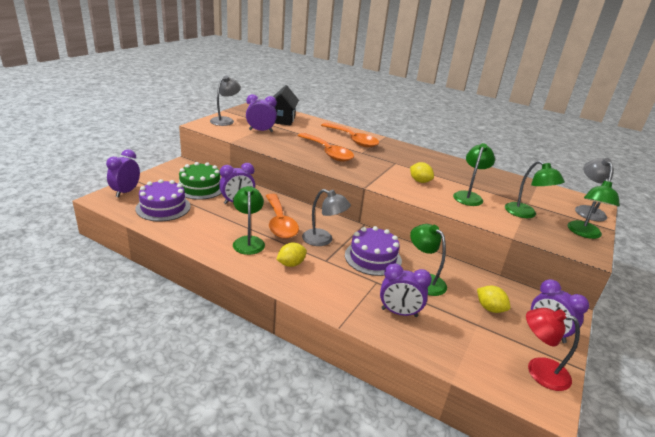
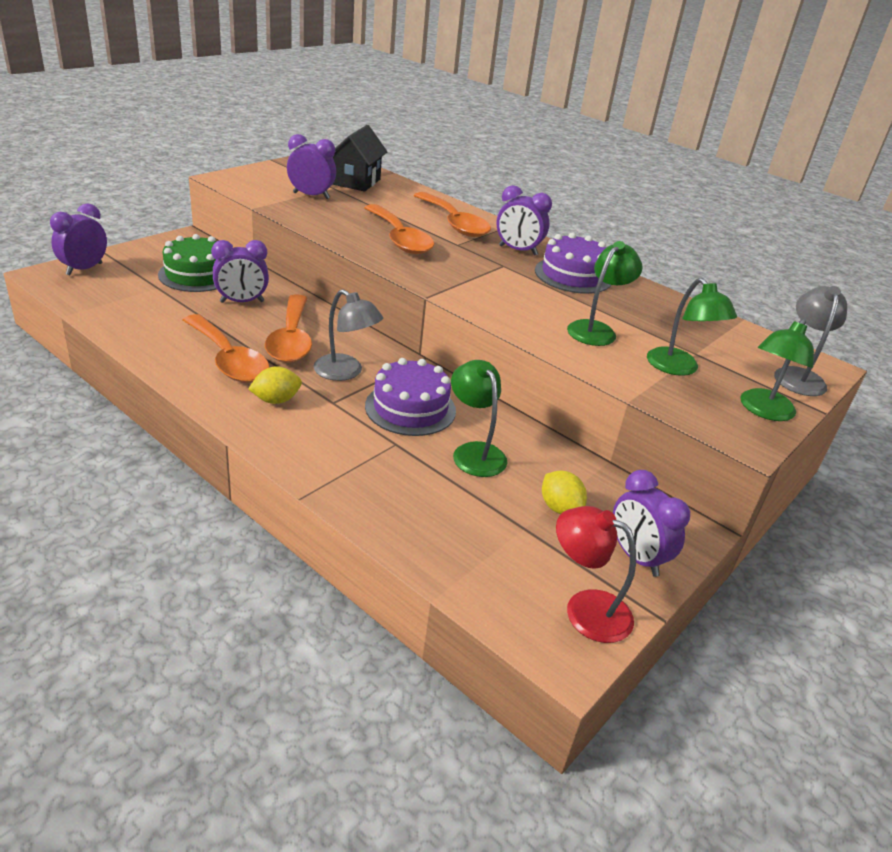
camera: 10 degrees right, 5 degrees up
(163, 207) = (127, 297): purple cake -> purple cake (573, 275)
(225, 120) = (264, 175): grey lamp -> none
(248, 241) = (229, 360): green lamp -> orange spoon
(399, 312) = (406, 492): purple clock -> purple clock (518, 250)
(419, 181) = (526, 298): yellow lemon -> none

